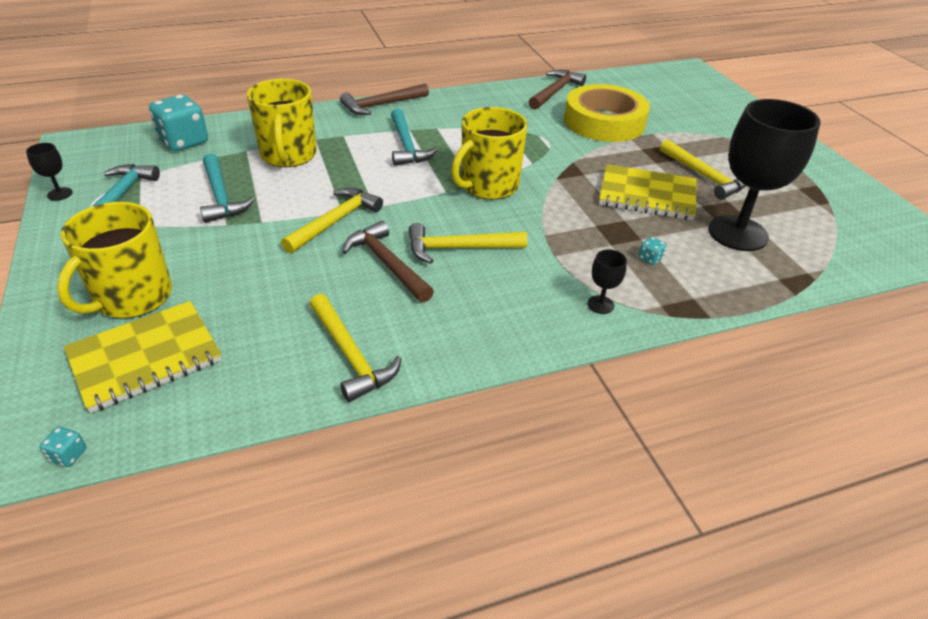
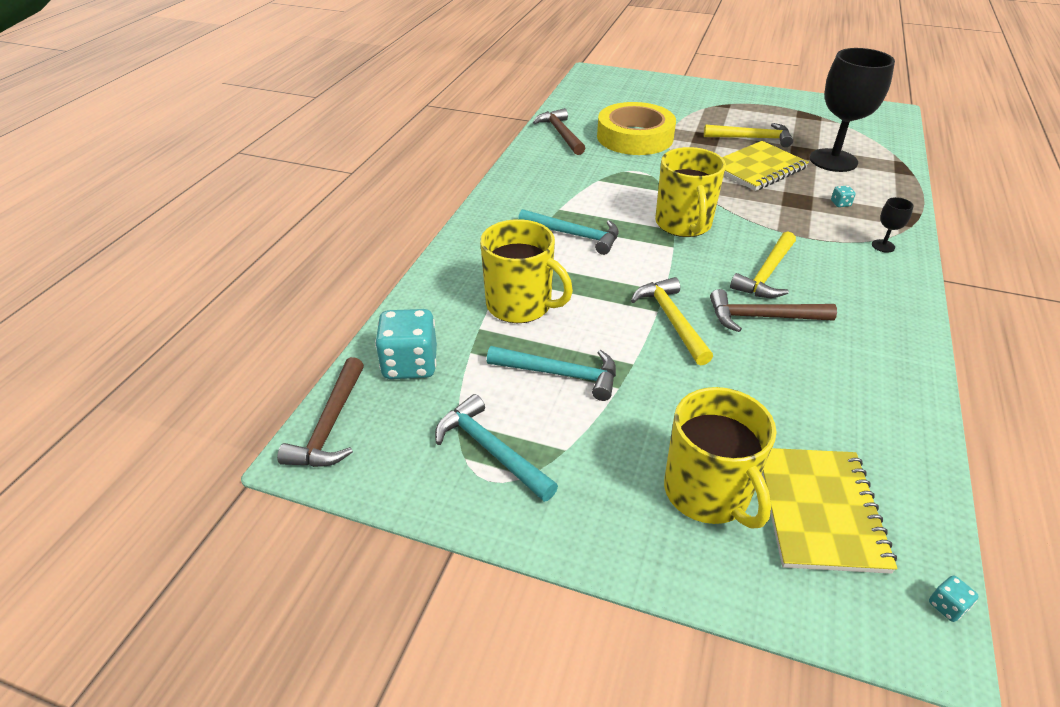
camera: 50 degrees left, 0 degrees up
(60, 194) = (431, 499): black goblet -> none
(350, 355) = (882, 383): yellow hammer -> none
(381, 105) = (480, 219): brown hammer -> brown hammer (330, 425)

